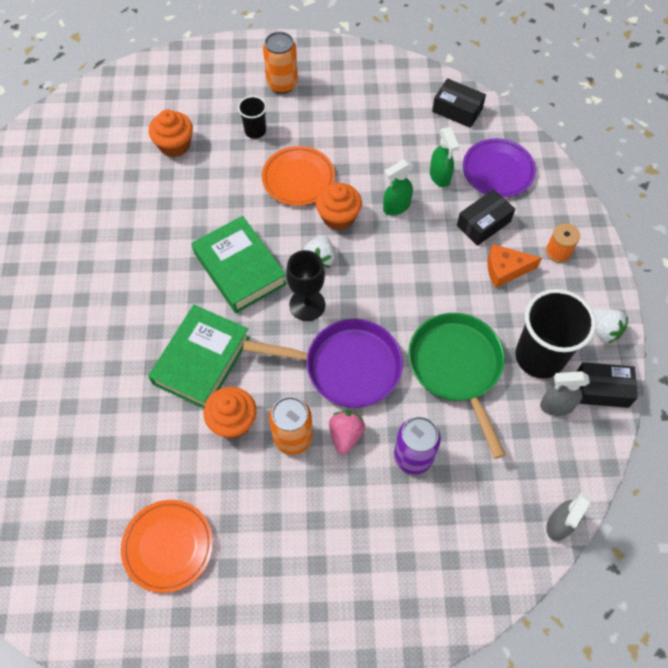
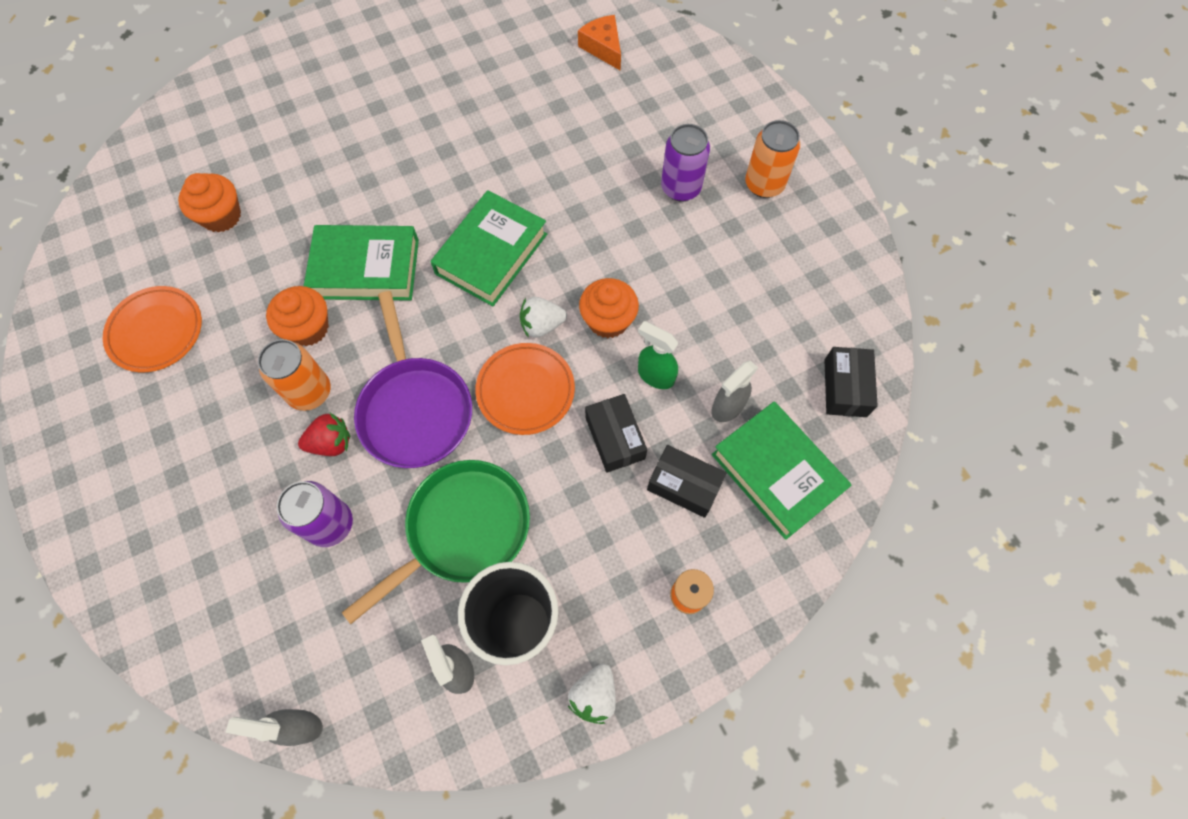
camera: 65 degrees right, 5 degrees up
(175, 145) = (618, 124): orange cupcake -> orange cupcake (221, 216)
(255, 131) = (680, 188): black cup -> purple can
(298, 178) = (639, 258): orange plate -> orange plate (525, 391)
(307, 305) = (476, 337): black goblet -> none
(345, 435) = (331, 443): pink strawberry -> red strawberry
(440, 177) = (727, 407): green spray bottle -> grey spray bottle
(498, 171) = (776, 473): purple plate -> green book
(505, 269) = (628, 537): orange cheese -> orange cheese (603, 48)
(601, 390) = (504, 722): black box -> black box (615, 438)

